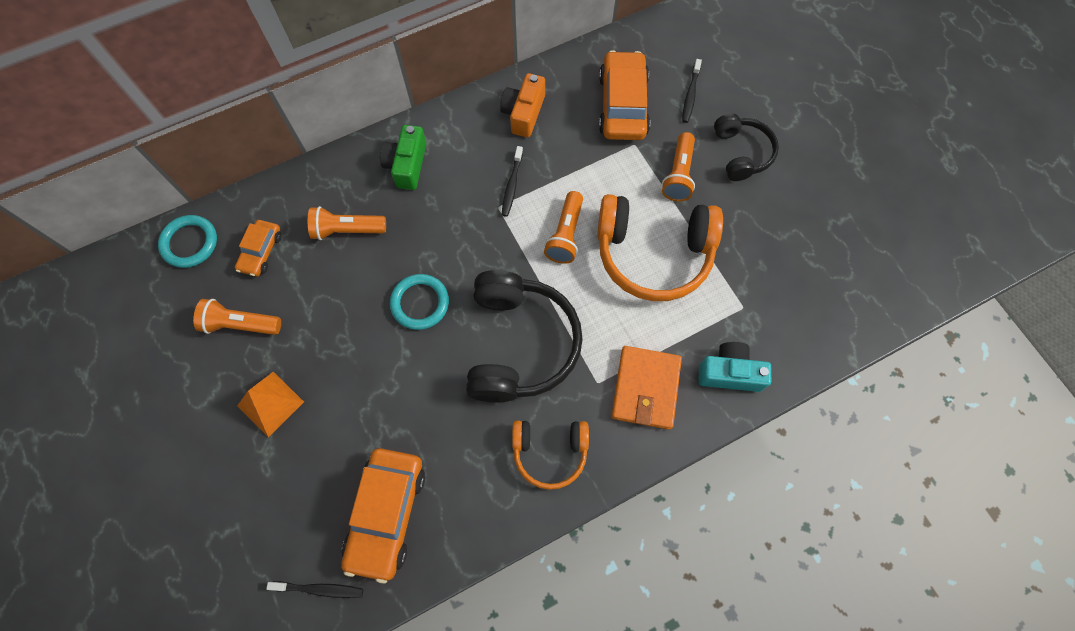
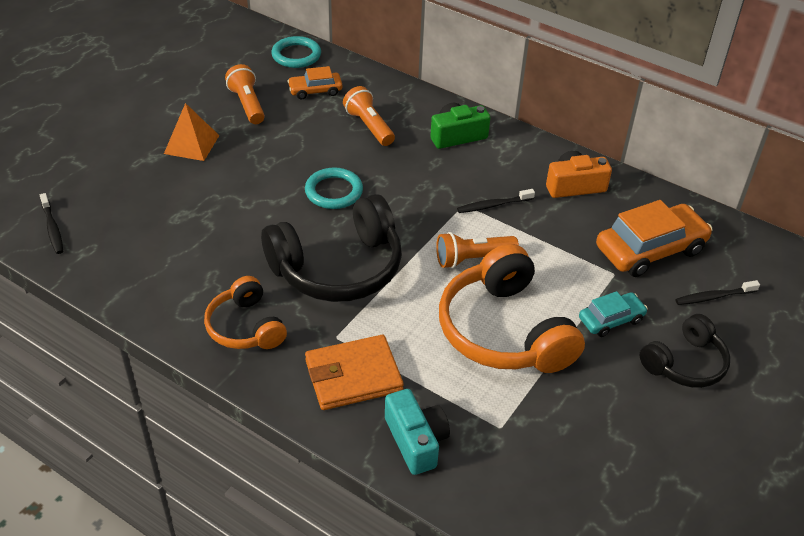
camera: 60 degrees right, 25 degrees down
(387, 514) = (133, 243): orange car -> none
(678, 175) = (611, 320): orange flashlight -> turquoise car

